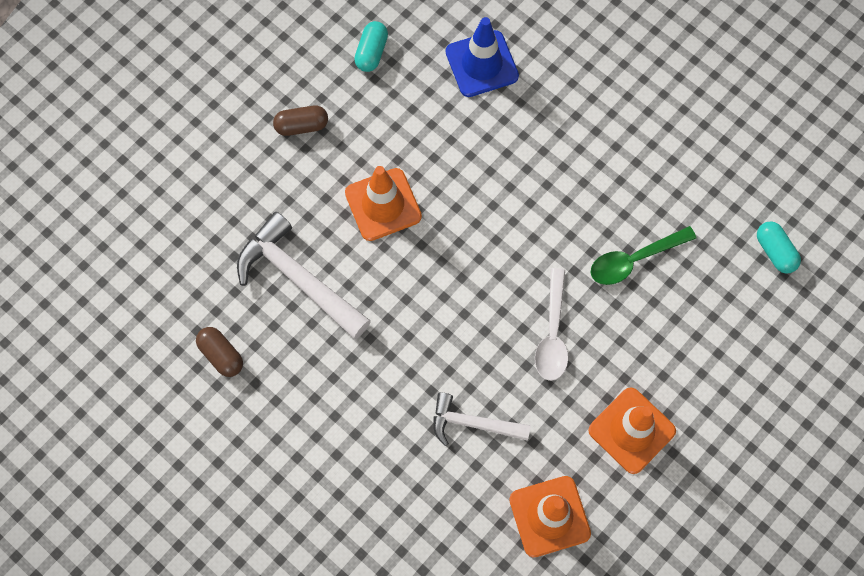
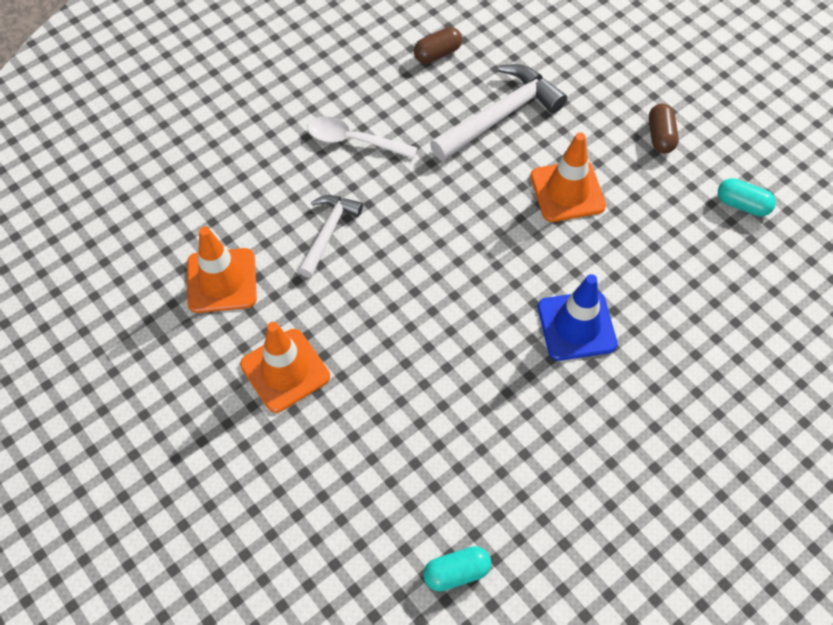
camera: 100 degrees right, 10 degrees down
(482, 64) = (725, 304): blue traffic cone -> blue traffic cone (576, 326)
(552, 333) = (404, 317): white spoon -> white spoon (354, 140)
(634, 259) = (471, 413): green spoon -> none

